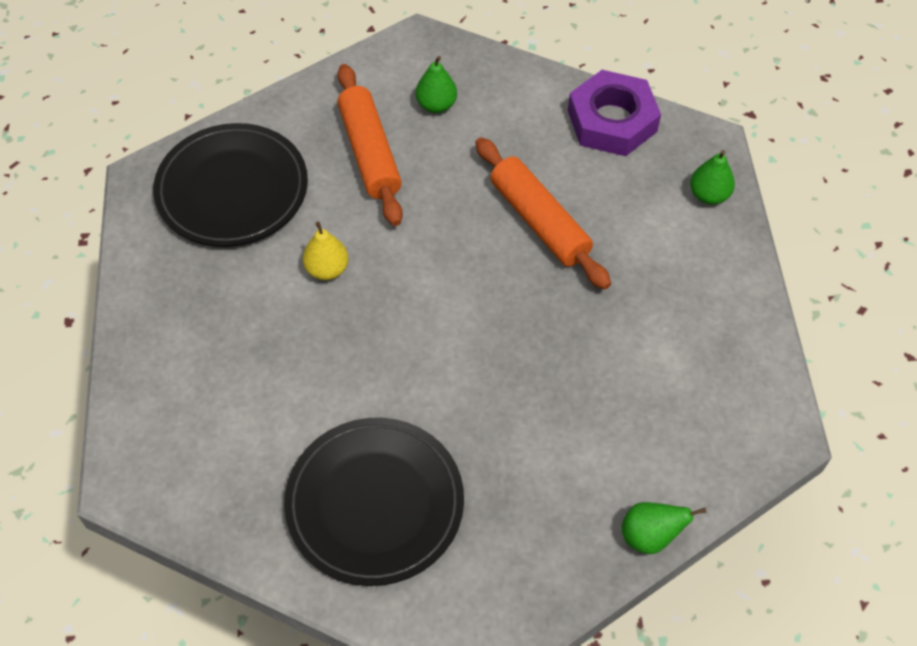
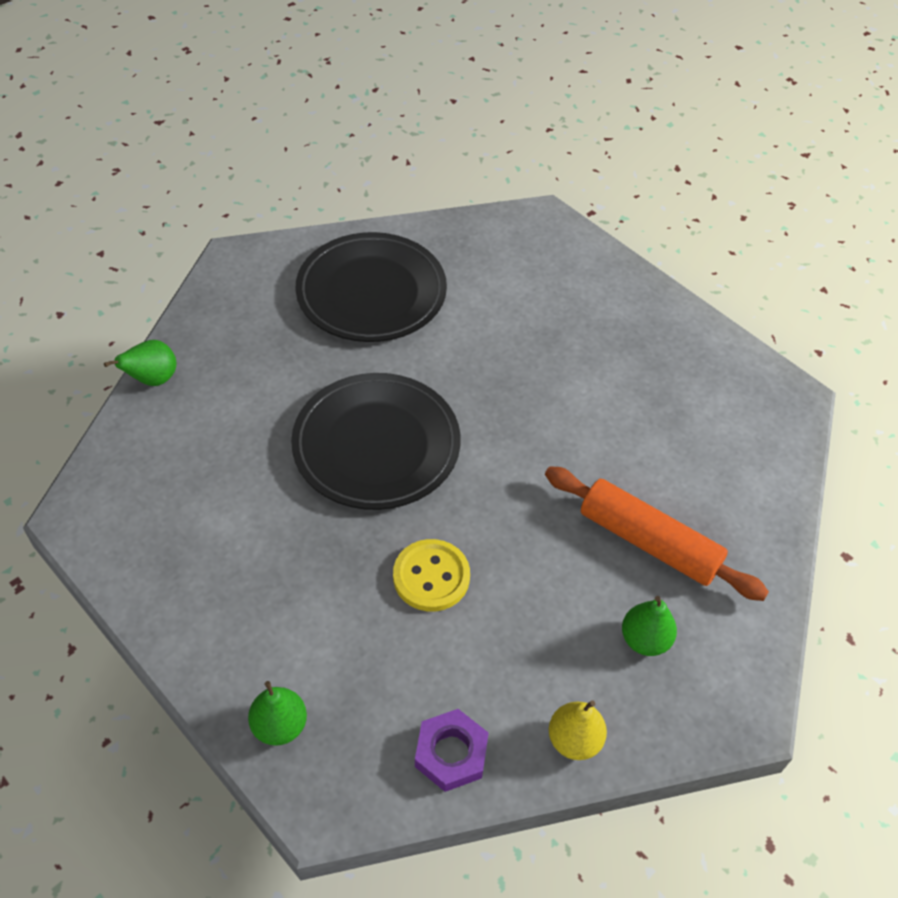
camera: 140 degrees right, 5 degrees down
(232, 190) = (716, 431): black plate -> black plate (376, 445)
(327, 269) = (568, 417): yellow pear -> yellow pear (574, 740)
(539, 221) = (431, 577): orange rolling pin -> yellow button
(612, 121) = (451, 753): purple nut -> purple nut, size x0.61

